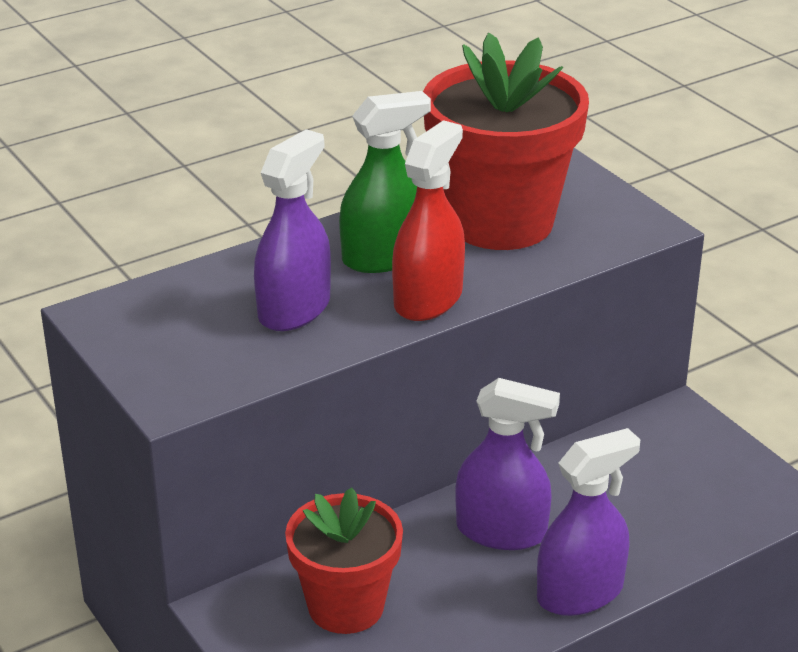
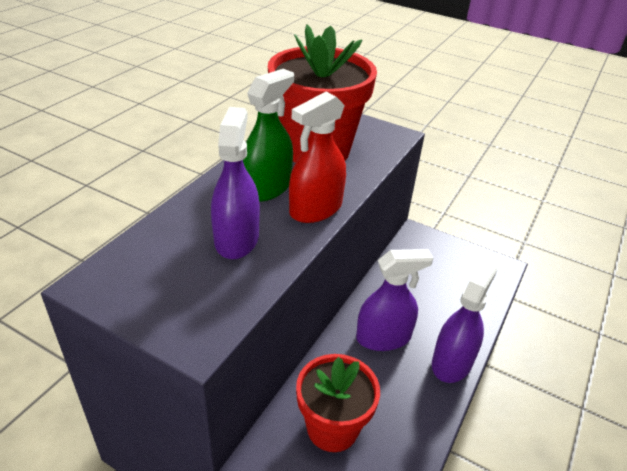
camera: 30 degrees left, 5 degrees up
(428, 299) = (315, 209): red spray bottle -> red spray bottle turned 135 degrees counterclockwise

